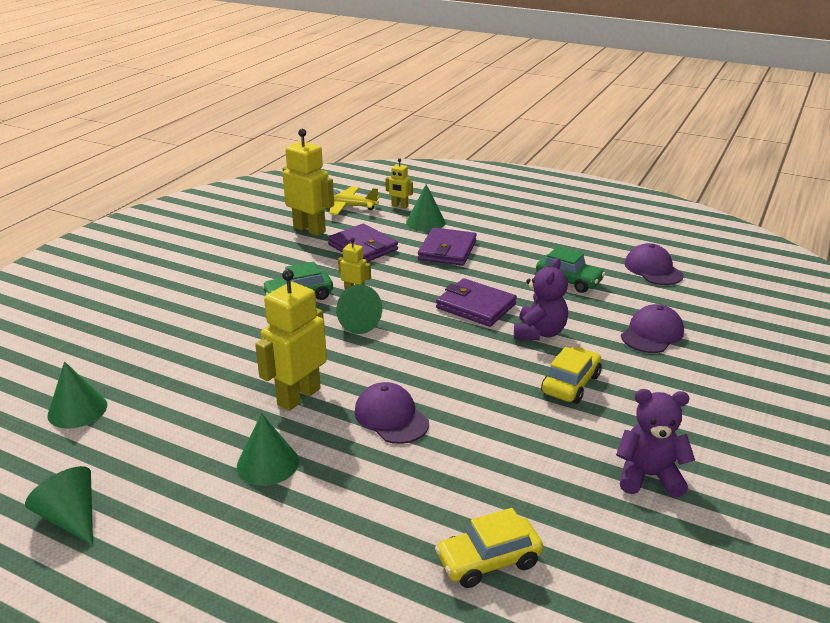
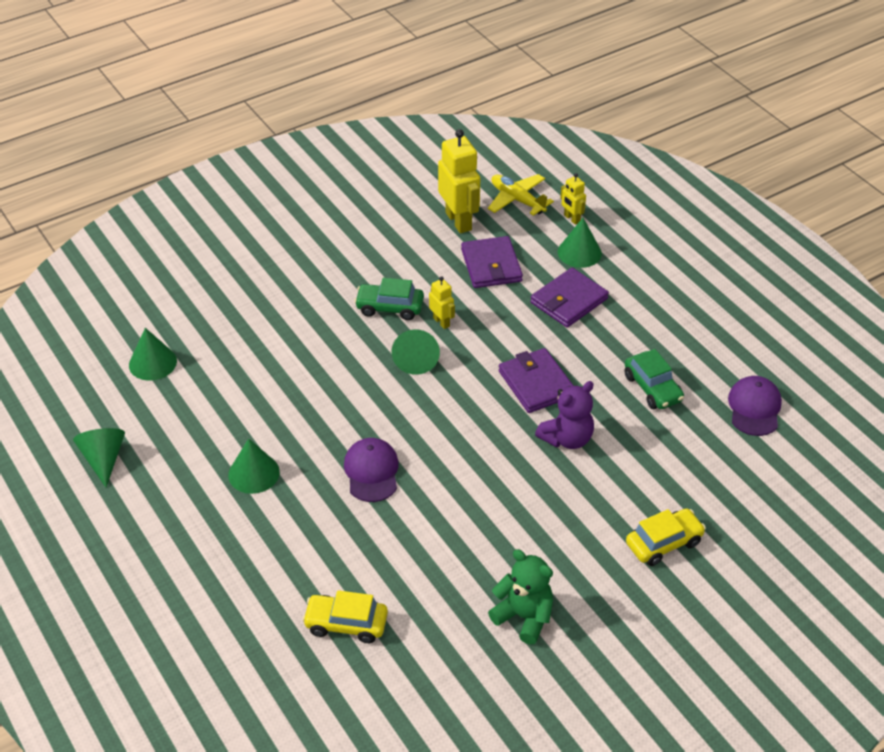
camera: 30 degrees right, 15 degrees up
(298, 396) = (316, 420): yellow robot -> none
(571, 384) = (544, 505): yellow car -> yellow car (664, 543)
(648, 476) = (524, 616): purple teddy bear -> green teddy bear
(652, 333) = (671, 484): purple cap -> none

